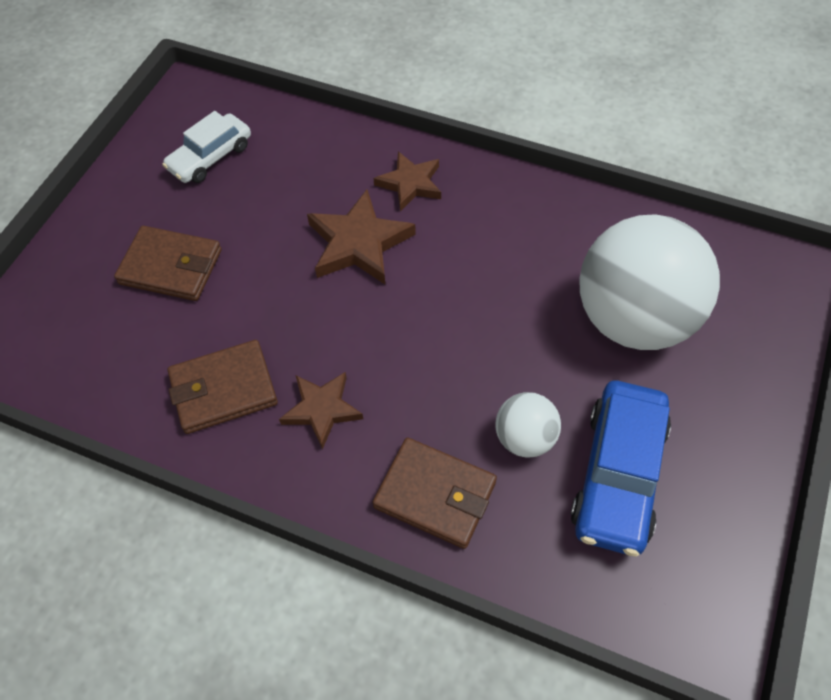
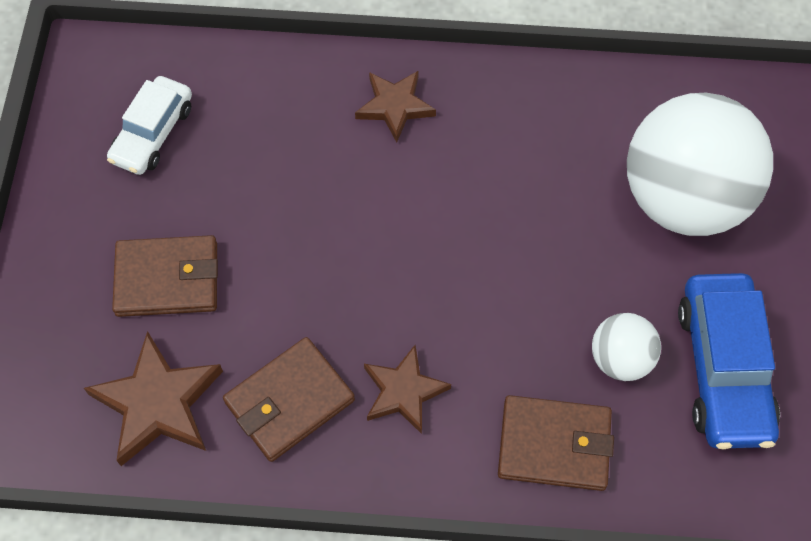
camera: 20 degrees left, 5 degrees up
(359, 243) = (366, 193): brown star -> brown star (158, 403)

